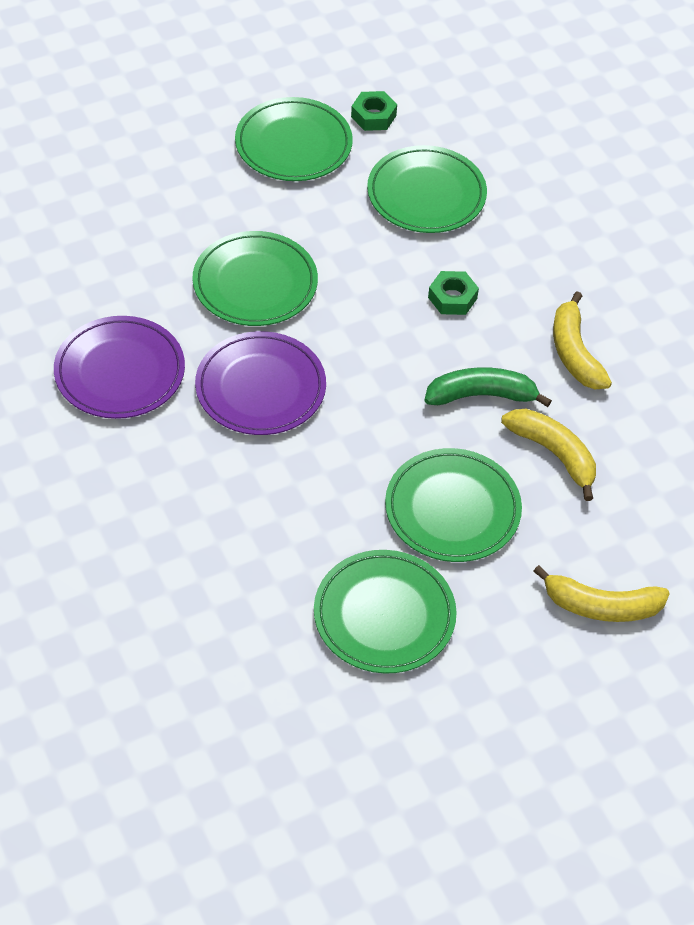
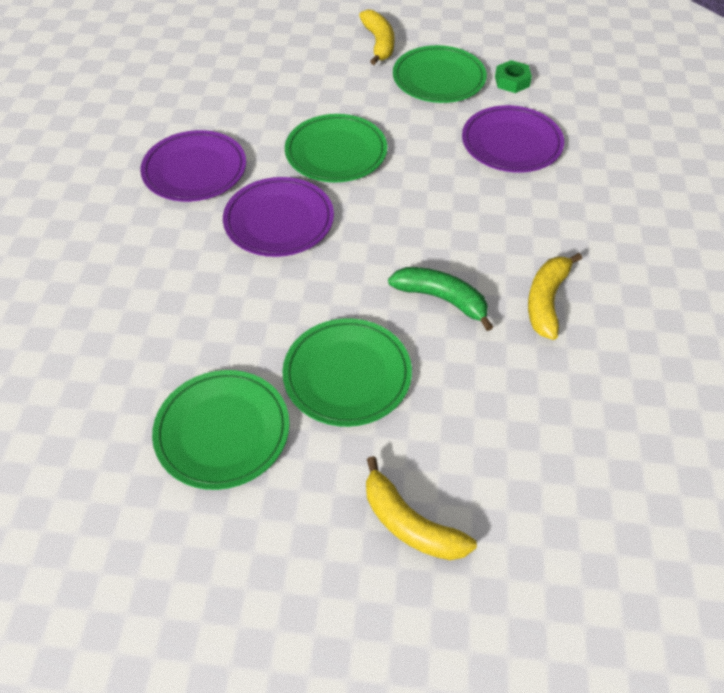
camera: 35 degrees right, 0 degrees up
(426, 194) = (511, 143): green plate -> purple plate
(452, 298) = (475, 219): green nut -> none
(554, 454) = (467, 372): yellow banana -> yellow banana (379, 43)

